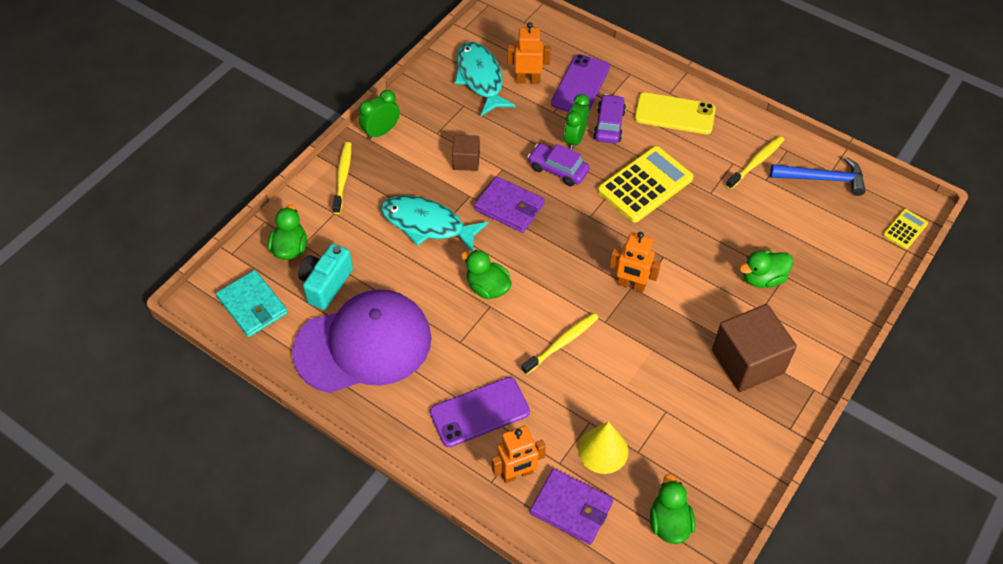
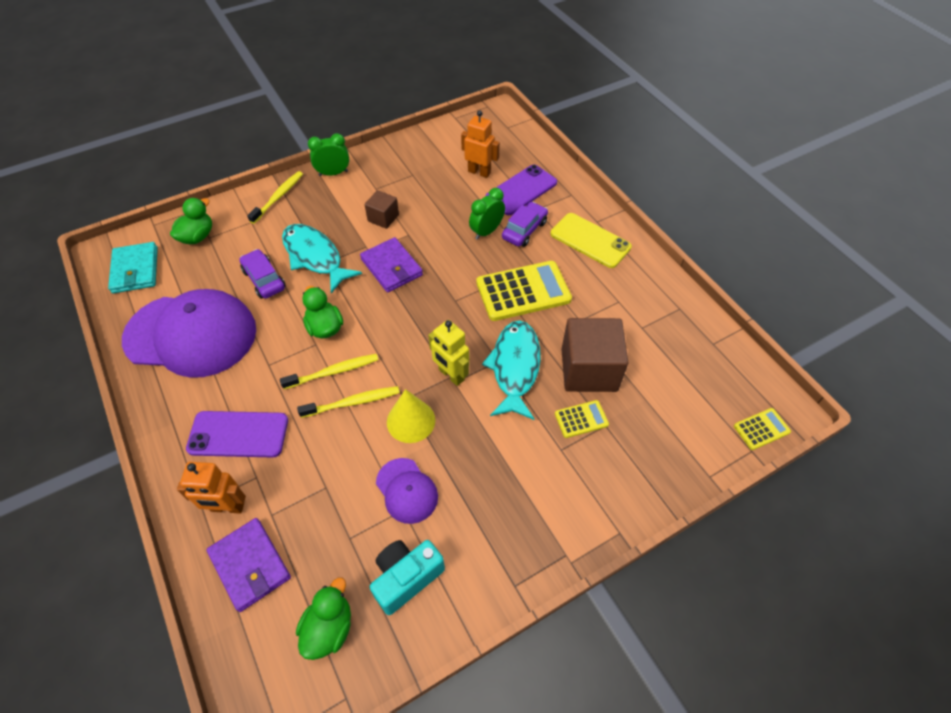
camera: 25 degrees right, 0 degrees up
(326, 284) = (201, 275): turquoise camera -> turquoise camera (406, 578)
(480, 78) = (441, 159): turquoise fish -> turquoise fish (515, 367)
(558, 170) = (454, 251): purple car -> purple car (264, 279)
(603, 450) = (318, 521): yellow cone -> yellow cone (411, 421)
(631, 285) = (451, 375): orange robot -> yellow robot
(659, 395) = (406, 490): none -> purple cap
(747, 361) = (515, 495): brown cube -> brown cube (589, 370)
(756, 162) = (641, 309): yellow toothbrush -> yellow toothbrush (333, 372)
(762, 278) = (581, 419): green duck -> yellow calculator
(823, 179) = (700, 347): blue hammer -> none

